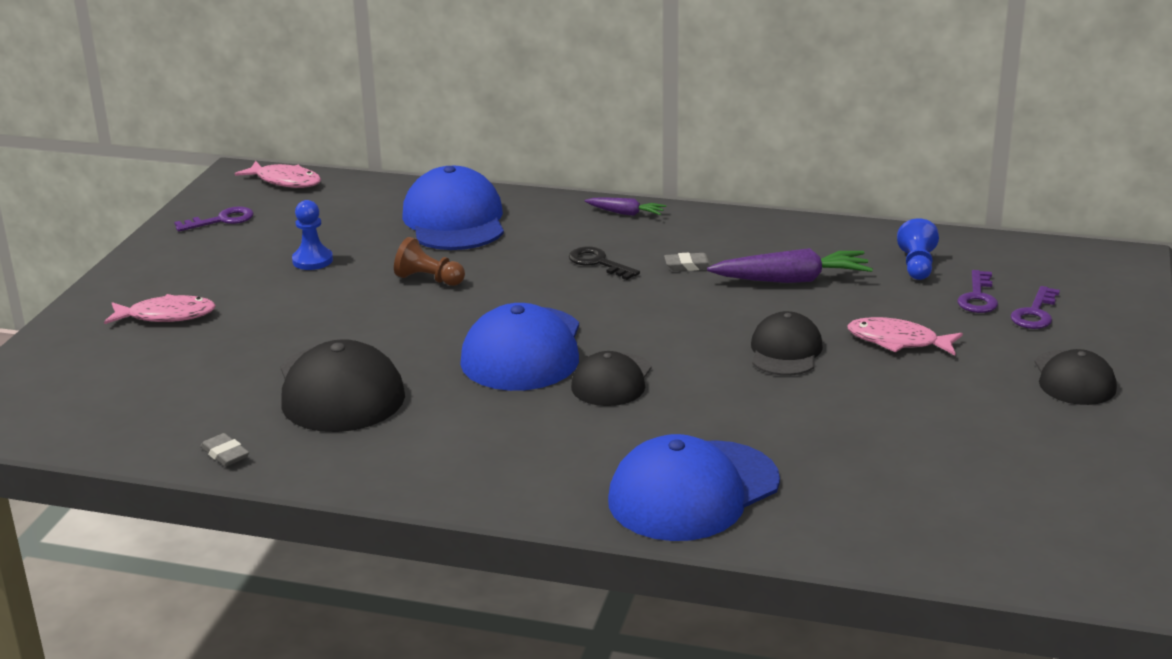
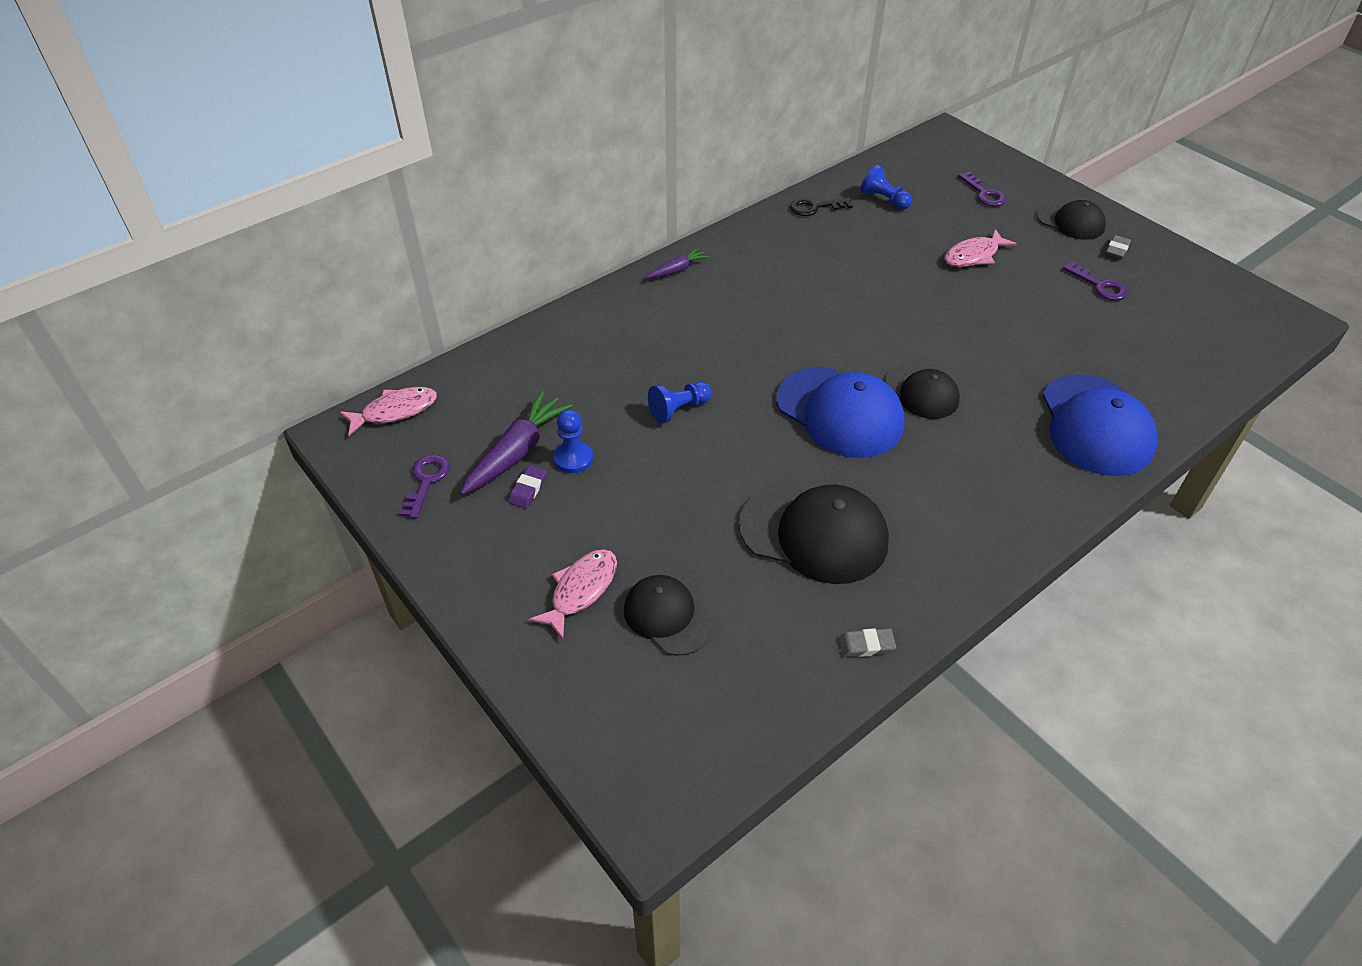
camera: 55 degrees left, 20 degrees up
(256, 257) = (528, 489): none -> purple eraser
(429, 279) = (679, 409): brown pawn -> blue pawn
(454, 220) = (591, 352): blue cap -> none
(598, 263) = (742, 318): black key -> black key (815, 207)
(688, 266) = (789, 282): grey eraser -> grey eraser (1117, 249)
(785, 351) = (947, 302): black cap -> black cap (667, 617)
(792, 280) = (854, 253): purple carrot -> purple carrot (517, 452)
(978, 297) = (946, 201): purple key -> purple key (1099, 285)

